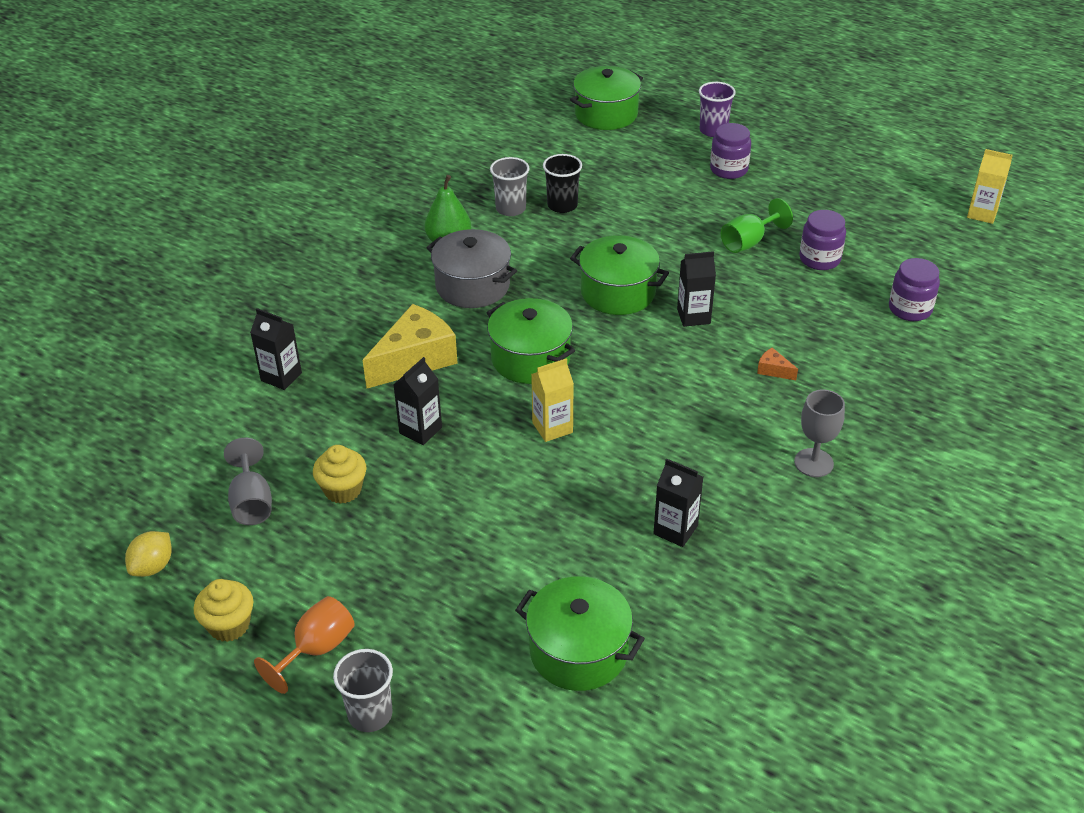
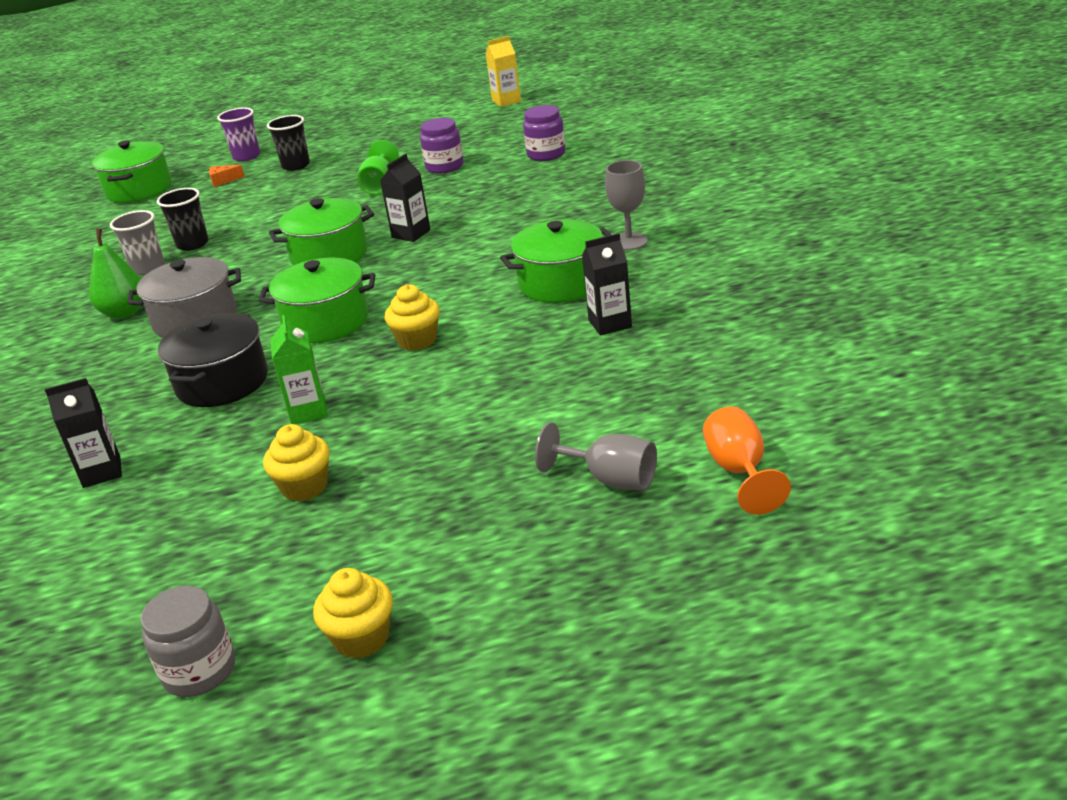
camera: 45 degrees left, 10 degrees down
(153, 566) = (199, 671): yellow lemon -> grey jar
(252, 502) = (226, 556): grey goblet -> grey goblet (610, 479)
(316, 649) = (475, 583): orange goblet -> orange goblet (739, 471)
(370, 714) = (598, 576): grey cup -> none
(415, 359) = (222, 382): yellow cheese -> black pot
(420, 430) = (308, 411): black carton -> green carton
(552, 427) = (417, 340): yellow carton -> yellow cupcake
(578, 651) = (673, 420): green pot -> green pot (561, 283)
(728, 169) = (296, 166): purple jar -> black cup
(773, 370) = (517, 223): orange cheese -> orange cheese (223, 181)

